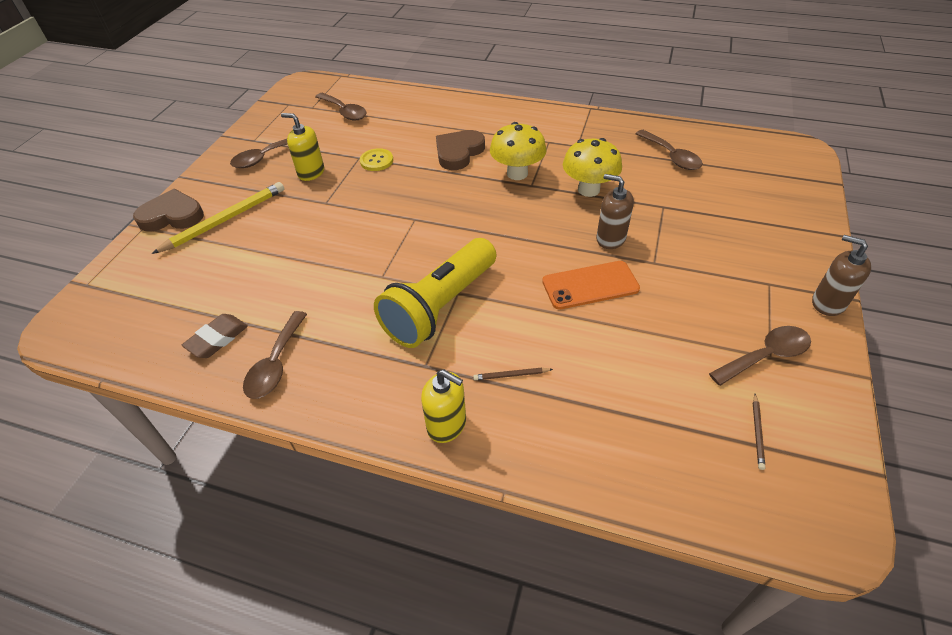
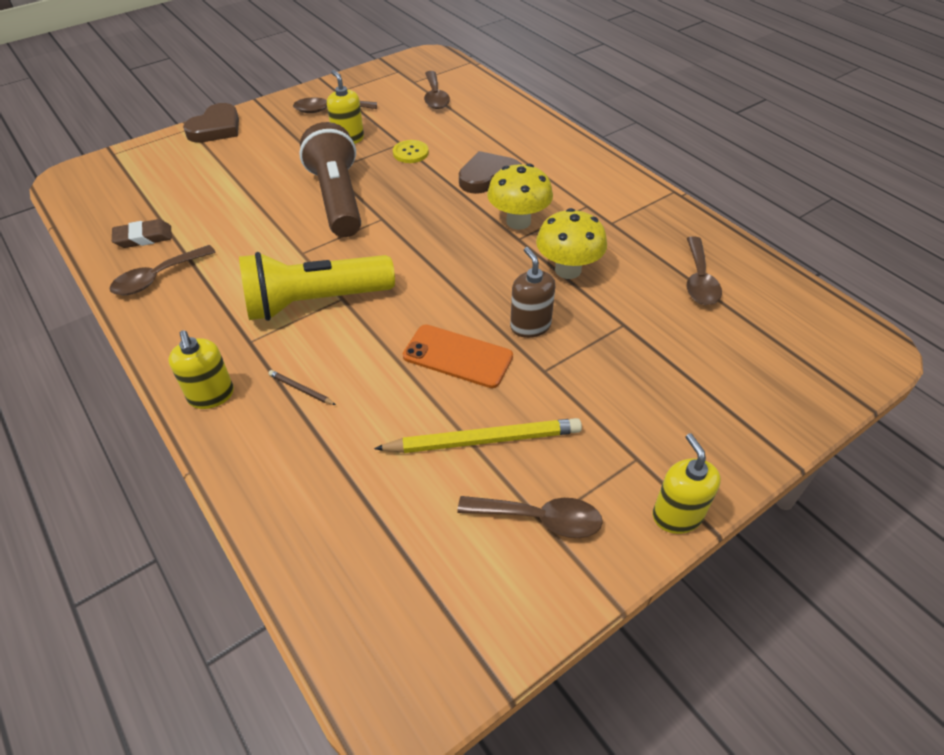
camera: 35 degrees right, 0 degrees up
(172, 216) = (216, 128): brown heart -> brown heart turned 90 degrees clockwise
(225, 220) = (246, 149): yellow pencil -> yellow pencil (483, 440)
(360, 221) = (337, 199): none -> brown flashlight
(757, 432) = (441, 575): brown pencil -> none
(828, 303) = (677, 515): brown soap dispenser -> yellow soap dispenser

